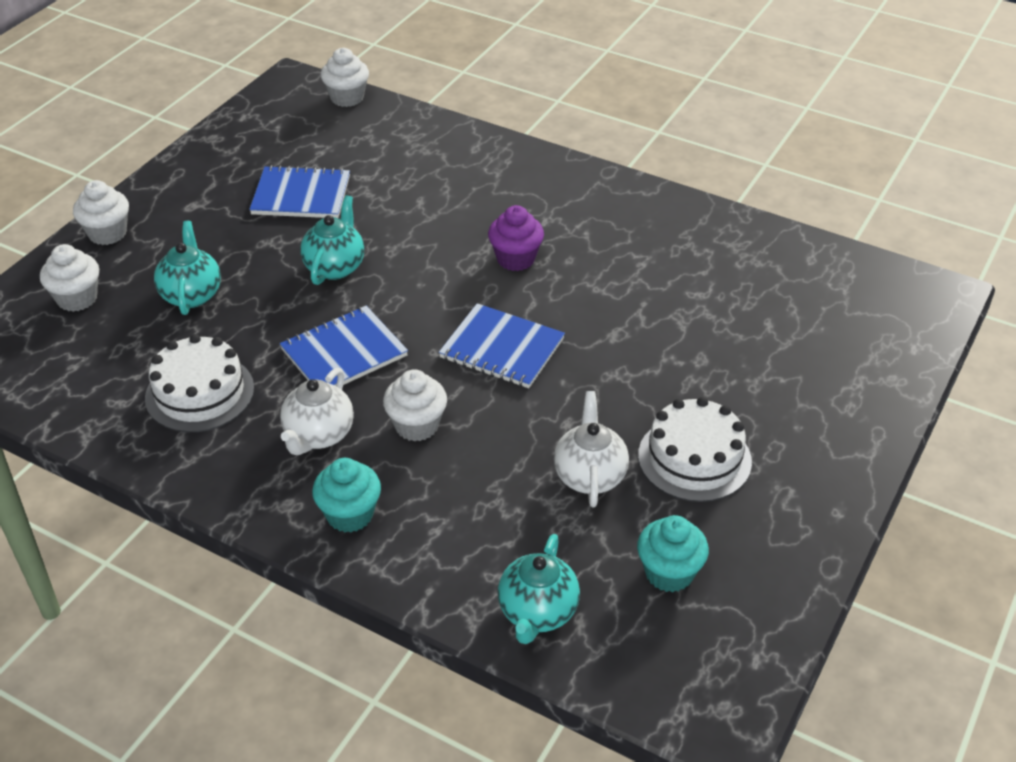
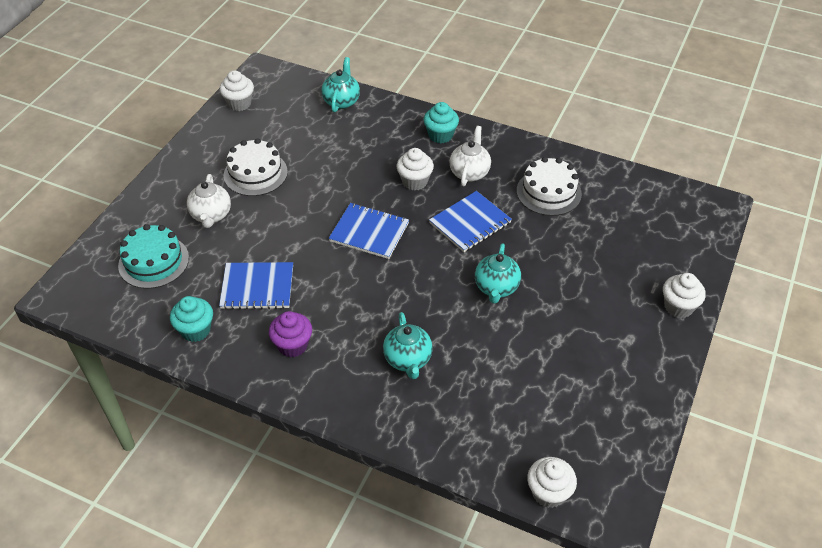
camera: 175 degrees right, 5 degrees up
(77, 298) = (664, 250): white cupcake -> white cupcake (239, 103)
(191, 294) = (588, 258): turquoise teapot -> turquoise teapot (408, 360)
(301, 195) = (546, 357): blue notebook -> blue notebook (257, 287)
(515, 259) = (365, 304): purple cupcake -> purple cupcake (292, 345)
(589, 476) = (315, 161): white teapot -> white teapot (211, 215)
(669, 573) = (277, 120): turquoise cupcake -> turquoise cupcake (196, 330)
(822, 327) = (153, 261): none -> turquoise cake

